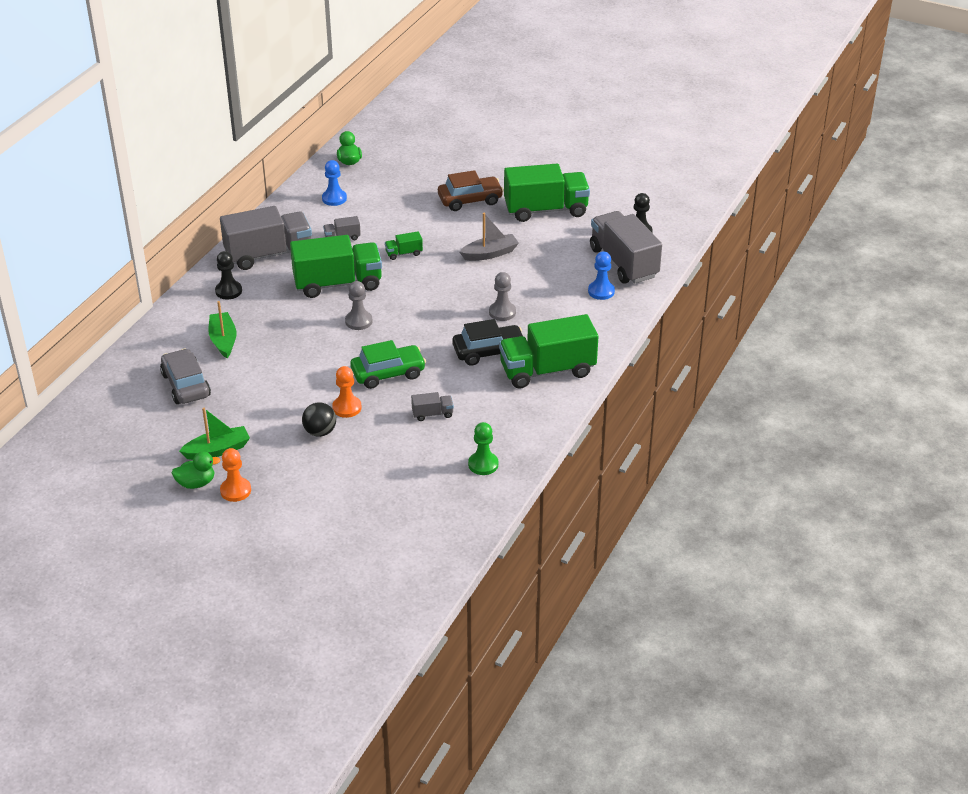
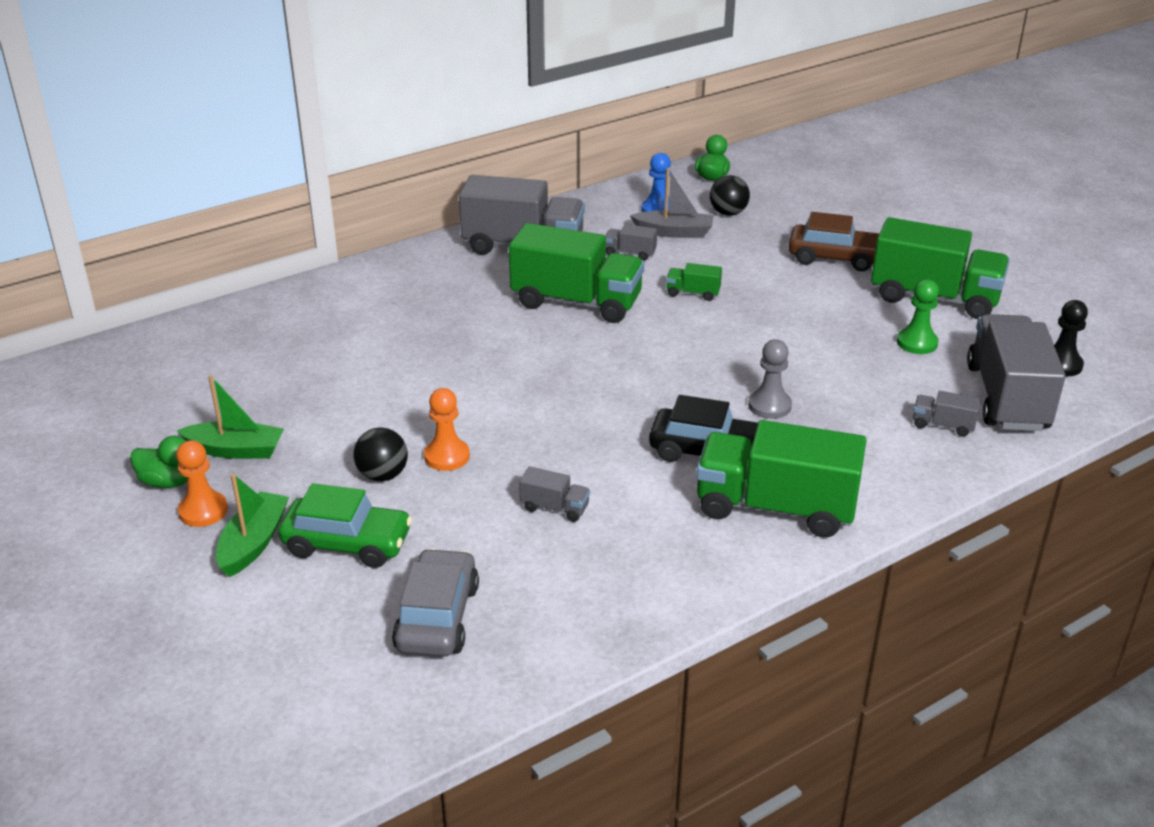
camera: 30 degrees right, 5 degrees down
(186, 385) = (281, 358): grey car -> grey car (437, 617)
(223, 340) = (376, 323): green boat -> green boat (253, 543)
(228, 291) = (437, 271): black pawn -> none
(358, 321) = (562, 354): grey pawn -> none
(381, 187) = (728, 213): none -> black ball
(388, 373) = (542, 431): green car -> green car (347, 543)
(483, 464) = (565, 611): green pawn -> green pawn (917, 343)
(489, 254) = (811, 327): grey boat -> grey boat (674, 232)
(601, 291) = (943, 425): blue pawn -> grey truck

